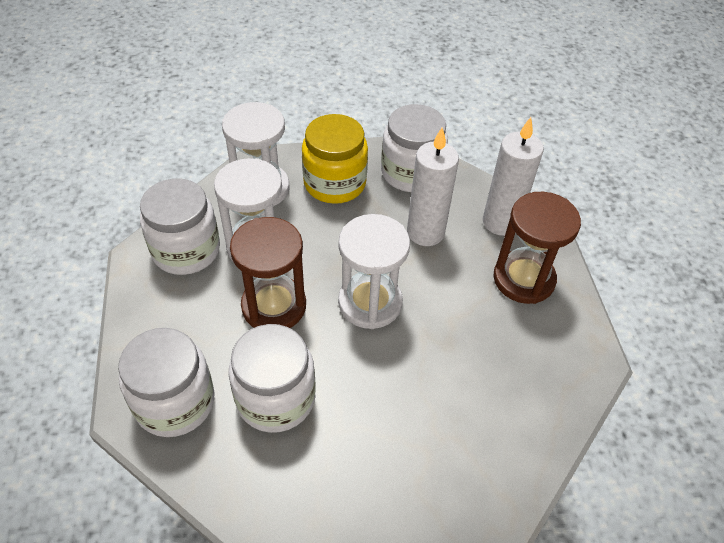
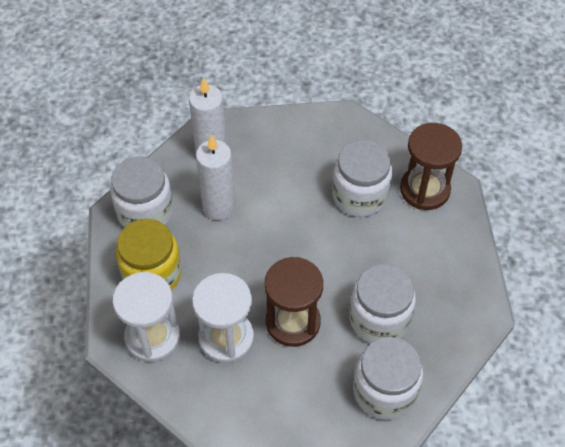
camera: 85 degrees left, 5 degrees up
(186, 250) = (227, 398): white jar -> white jar (360, 195)
(370, 302) = (291, 252): white hourglass -> none
(523, 279) = (271, 147): brown hourglass -> brown hourglass (424, 189)

